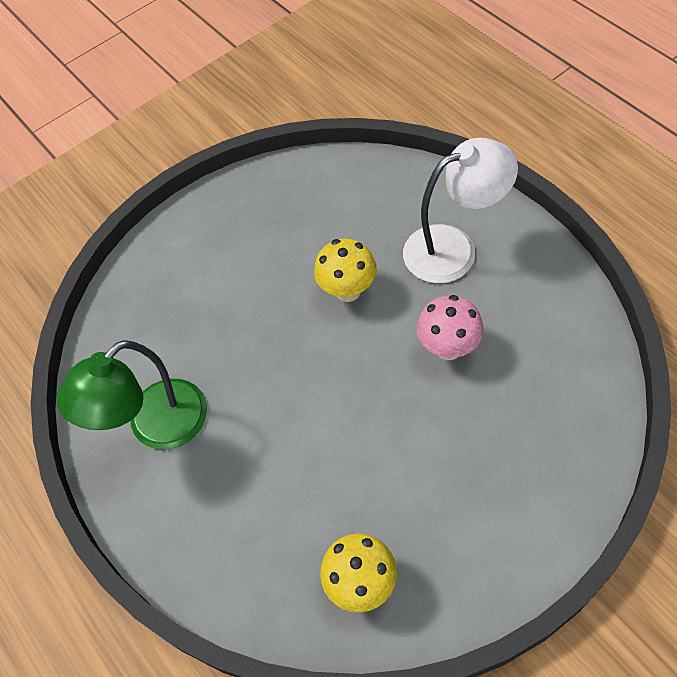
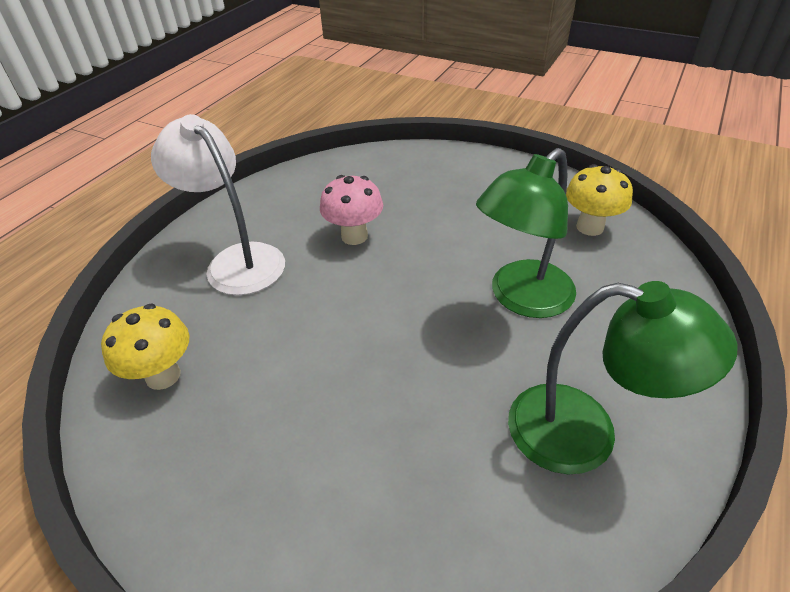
camera: 120 degrees left, 15 degrees down
(295, 454) = (521, 298): none -> green lamp
(348, 290) = (315, 322): yellow mushroom -> yellow mushroom (163, 375)

